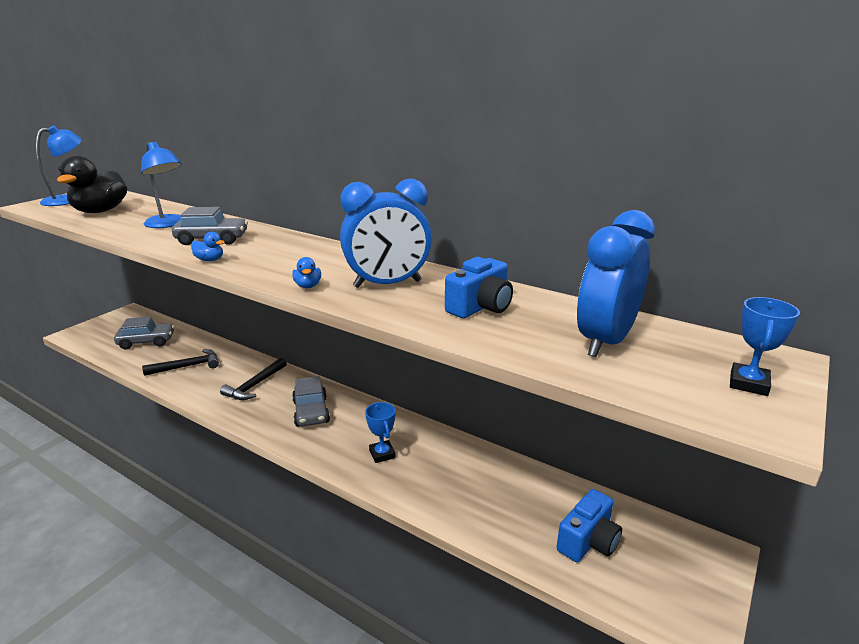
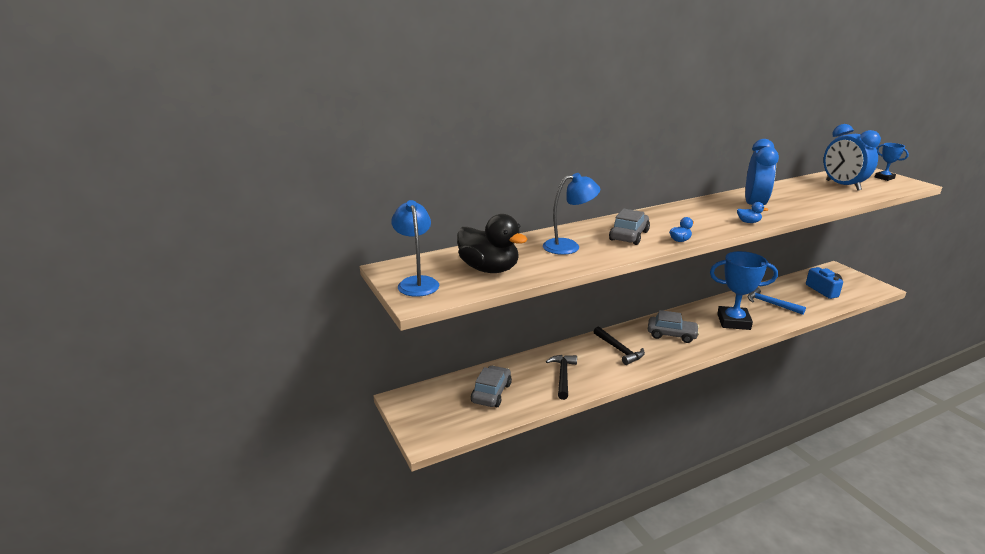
camera: 60 degrees left, 0 degrees up
(382, 454) = (733, 321): blue trophy -> blue trophy, size x1.98
(472, 482) = (770, 304): none -> blue hammer
(480, 307) = (796, 195): blue camera -> none

